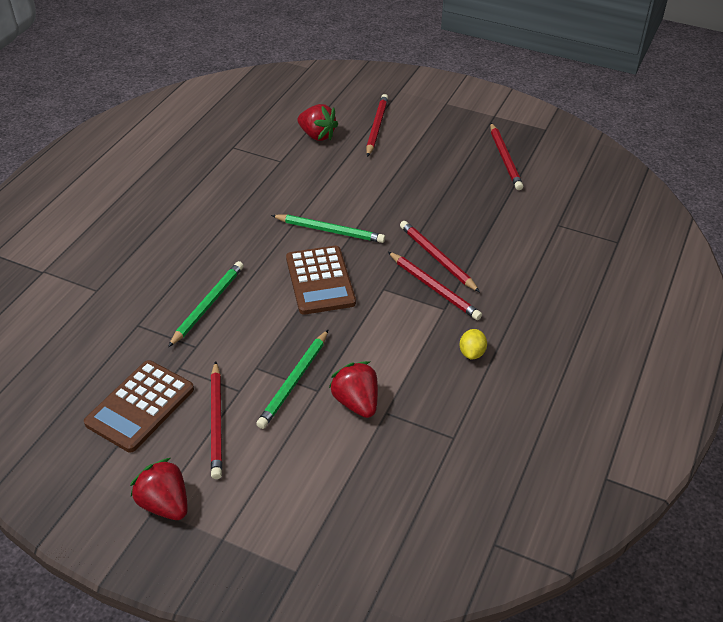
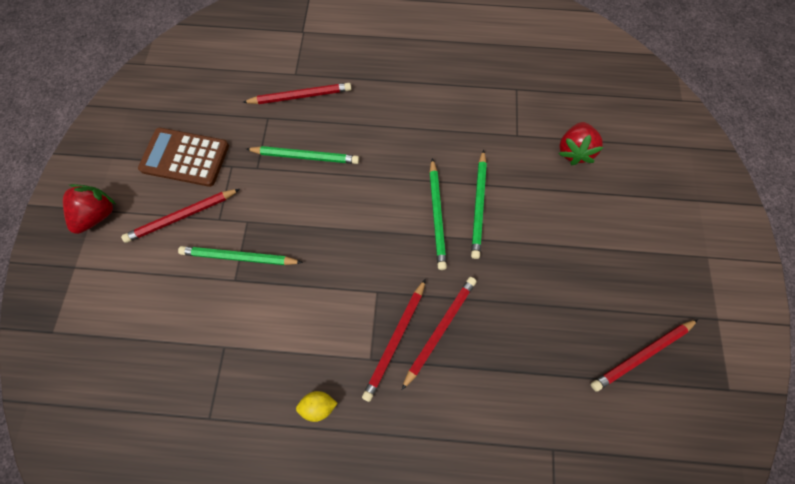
camera: 70 degrees right, 25 degrees up
(320, 281) = (366, 232): brown calculator -> none
(335, 203) = (478, 205): none -> green pencil
(356, 402) = (228, 317): red strawberry -> none
(376, 127) = (619, 200): red pencil -> red pencil (300, 96)

